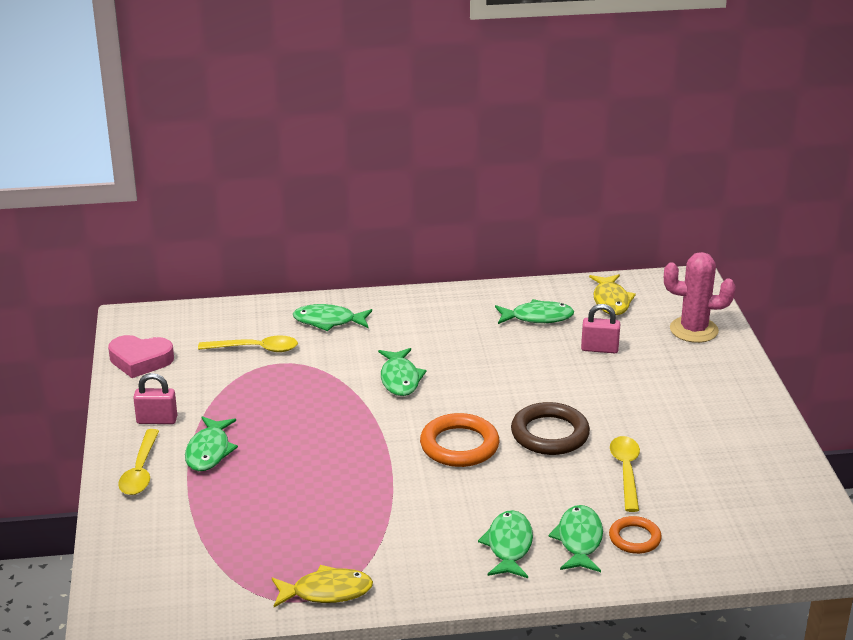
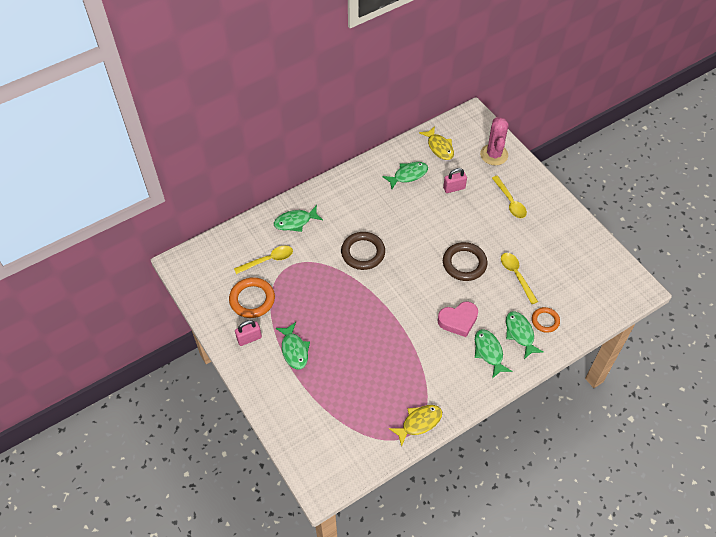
camera: 25 degrees left, 25 degrees up
(140, 360) = (207, 295): pink heart -> pink heart (458, 320)
(140, 471) = (266, 381): yellow spoon -> yellow spoon (510, 202)
(400, 379) = (363, 253): green fish -> brown ring
(459, 445) = (423, 291): orange ring -> orange ring (252, 299)
(693, 330) = (494, 155): pink cactus -> pink cactus turned 75 degrees counterclockwise

